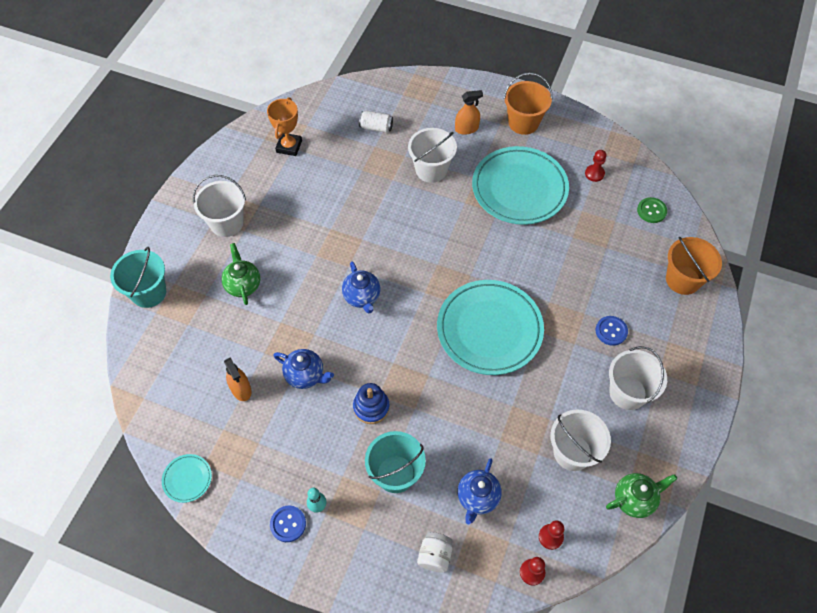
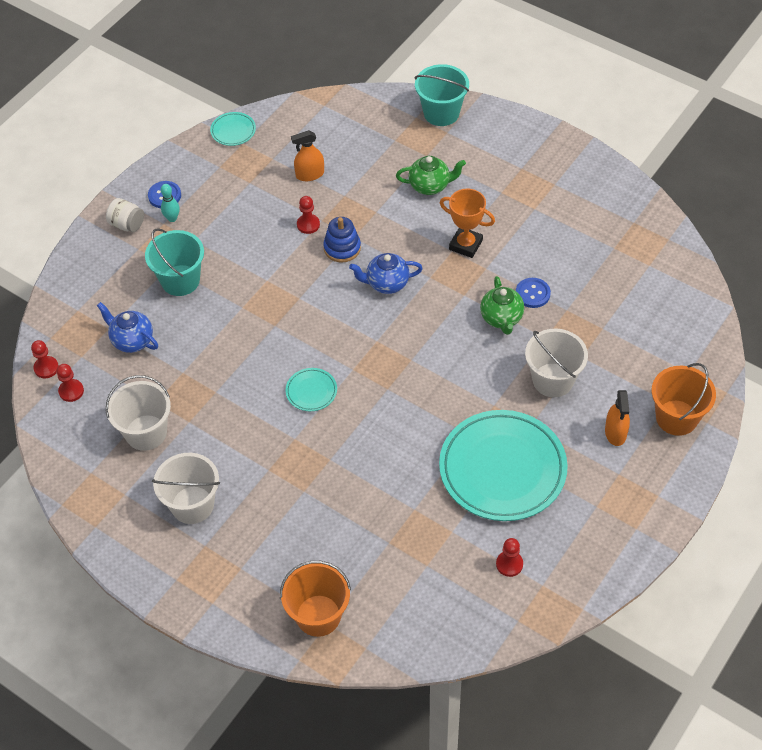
camera: 105 degrees right, 5 degrees down
(226, 223) = (515, 179): white bucket -> none
(289, 146) = (617, 244): orange trophy -> orange trophy (465, 245)
(305, 375) = (308, 224): blue teapot -> red pawn
(371, 407) = (255, 272): blue stacking toy -> blue stacking toy (342, 248)
(376, 127) = (634, 334): white can -> none
(435, 555) = (92, 297): white jar -> white jar (127, 224)
(489, 329) = (311, 391): turquoise plate -> turquoise plate, size x0.42
(523, 123) = (615, 502): orange bucket -> orange bucket (676, 417)
(611, 331) = (272, 512): blue button -> blue button (532, 294)
(634, 499) = (77, 474): green teapot -> green teapot (501, 318)
(651, 211) = (432, 615): green button -> none

